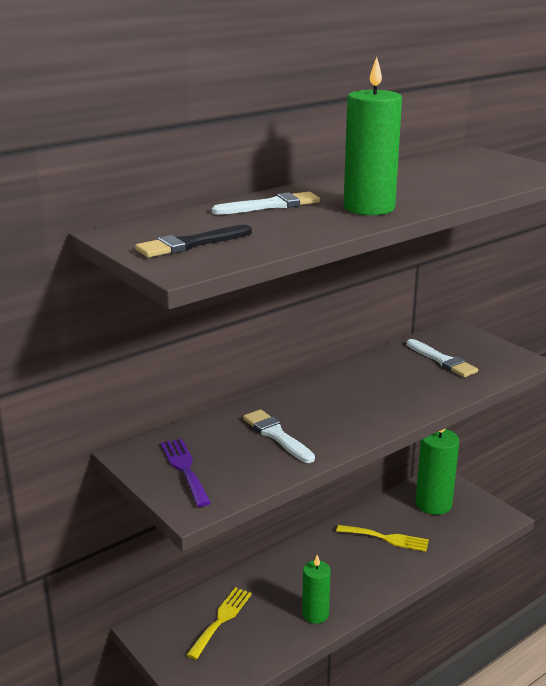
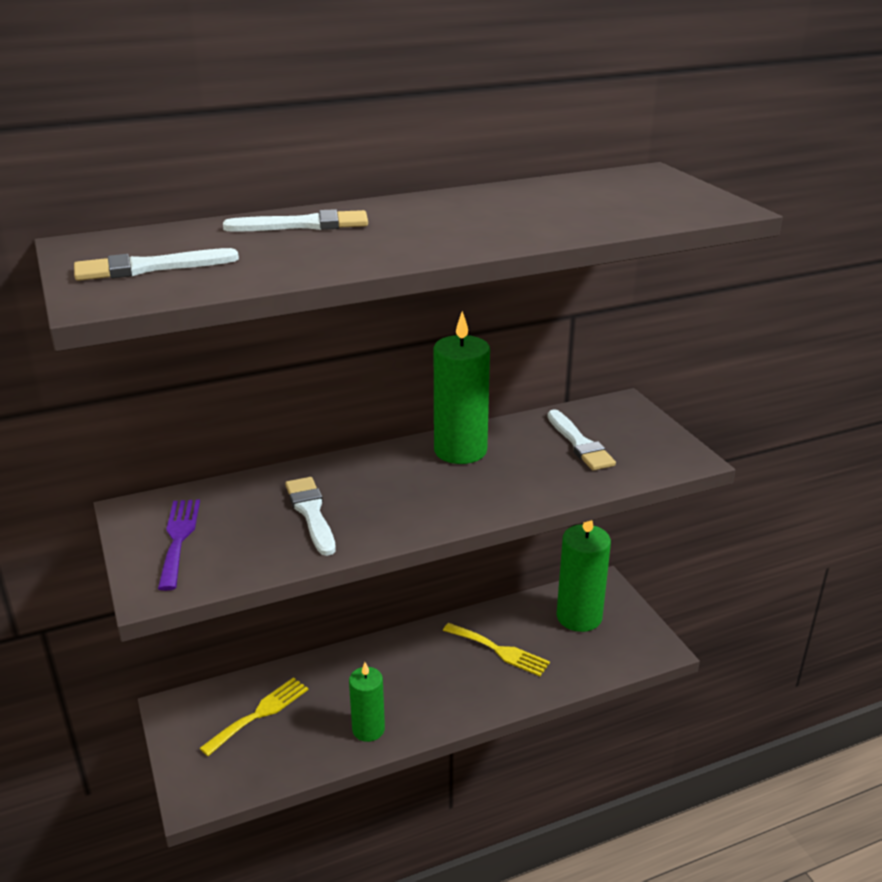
camera: 15 degrees right, 5 degrees up
(190, 244) = (148, 268): black brush -> white brush
(369, 208) = (422, 239): green candle -> green candle (460, 450)

